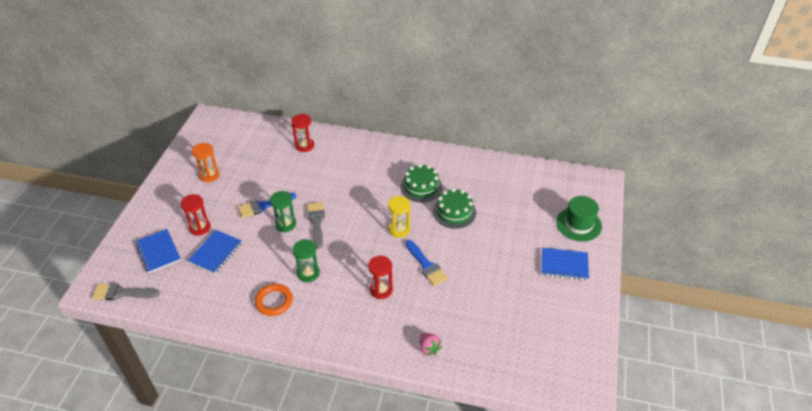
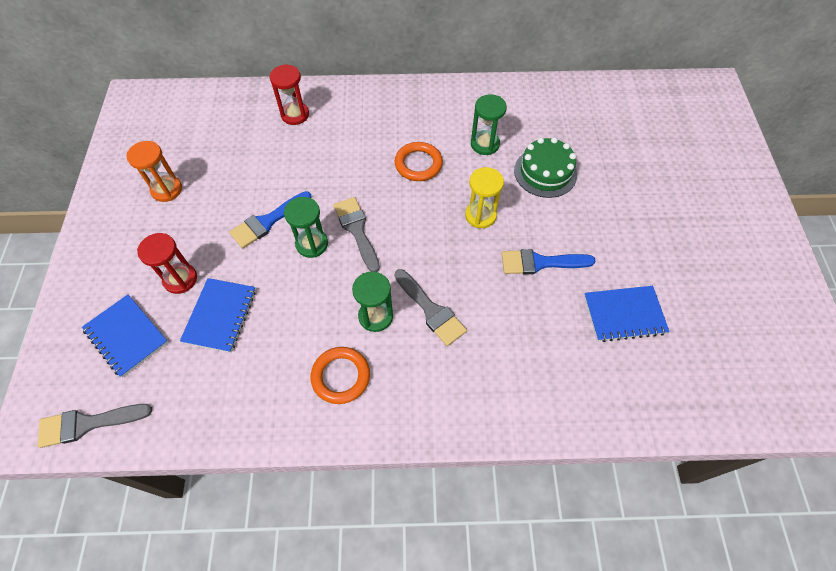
camera: 15 degrees left, 15 degrees up
(344, 277) = (431, 310): none -> grey brush
(372, 190) = (418, 164): none -> orange ring
(381, 290) = (492, 317): red hourglass -> none
(421, 187) = (485, 144): green cake -> green hourglass
(426, 265) = (540, 262): blue brush -> blue brush turned 135 degrees clockwise
(429, 348) = (599, 395): pink strawberry -> none
(564, 265) = (723, 219): blue notebook -> blue notebook (624, 315)
(578, 224) = (714, 155): green hat -> none

